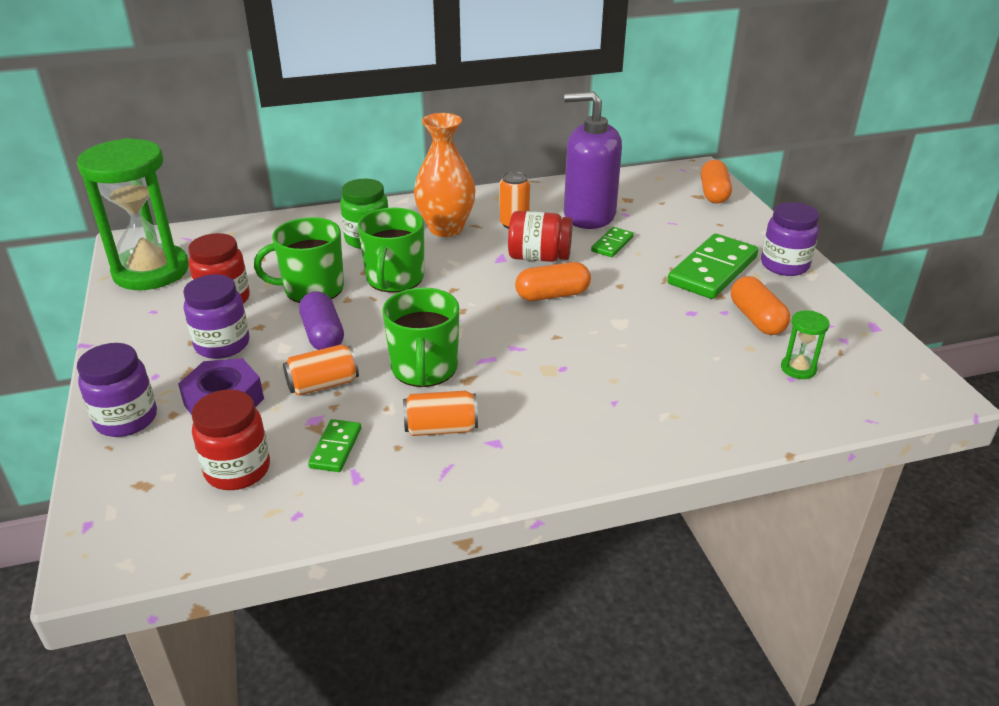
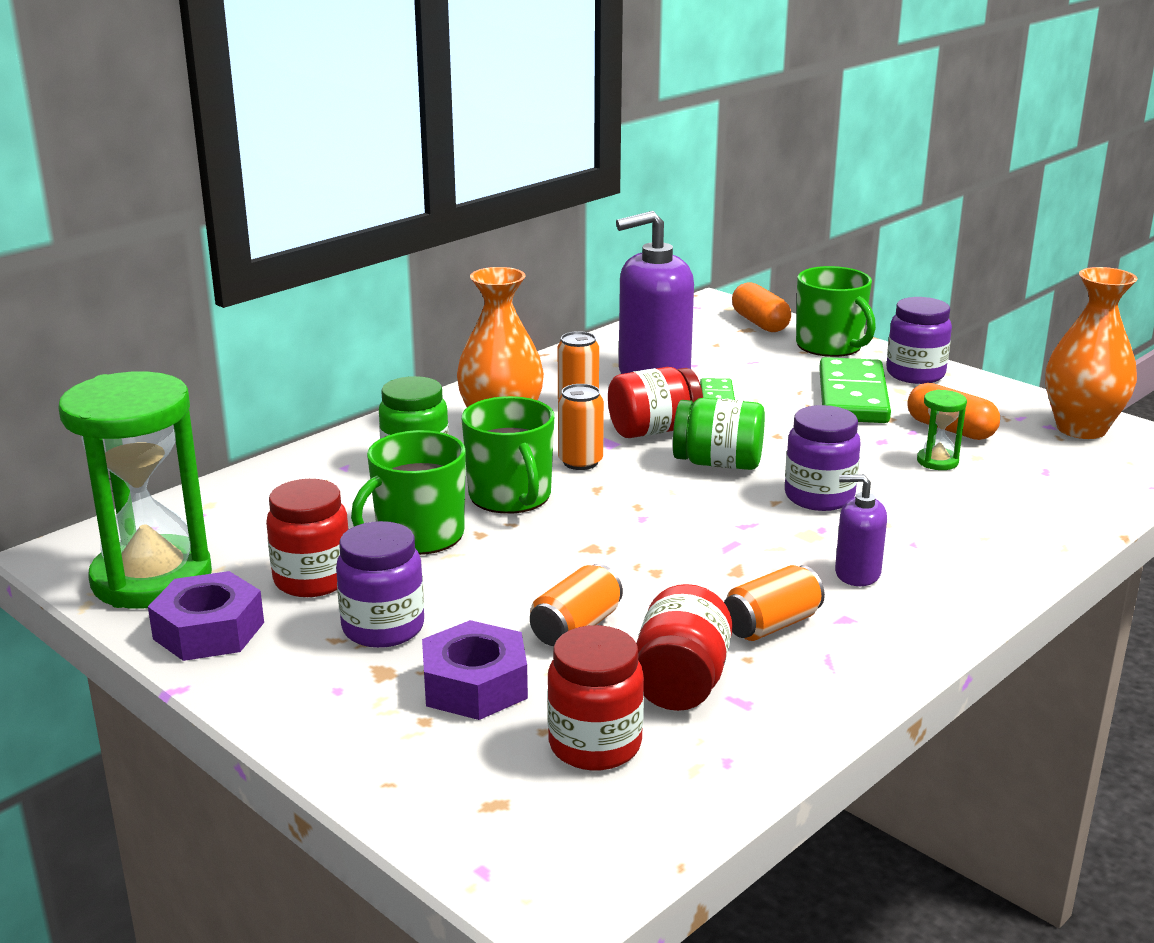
camera: 30 degrees left, 10 degrees down
(126, 419) = (369, 747): purple jar -> purple jar (819, 497)
(139, 314) = (209, 630): none -> purple nut
(323, 335) = (503, 579): purple capsule -> none
(336, 448) = (681, 683): green domino -> red jar
(424, 369) = (674, 575): green mug -> green mug (830, 346)
(465, 267) = (580, 462): none -> orange can
(545, 411) = (857, 573): none -> purple soap dispenser
(552, 295) = (718, 463): orange capsule -> green jar
(798, 369) = (1042, 462): green hourglass -> green hourglass (937, 461)
(868, 350) = (1081, 429): none -> orange vase

